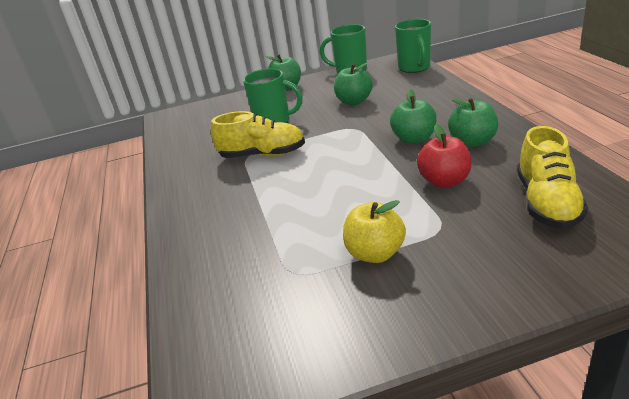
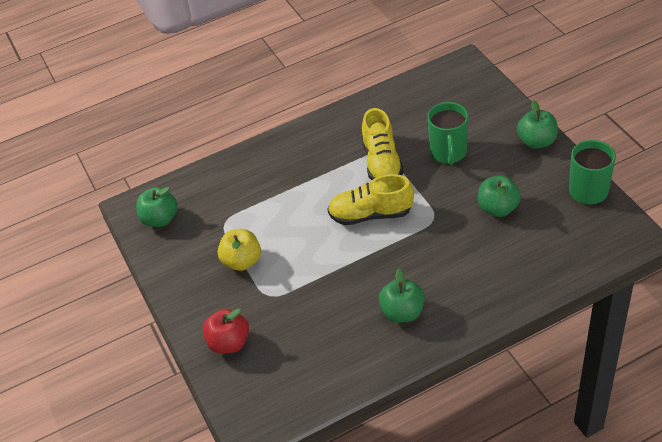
camera: 80 degrees right, 15 degrees up
(414, 68) = (600, 251): green mug -> none
(414, 139) = (409, 268): green apple -> green apple (160, 219)
(444, 181) = (333, 294): red apple -> red apple (229, 343)
(546, 202) = (300, 360): yellow shoe -> yellow shoe (371, 214)

